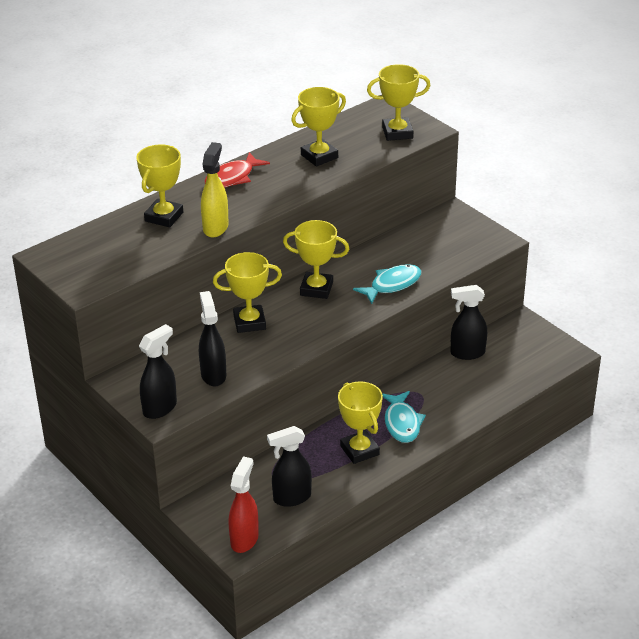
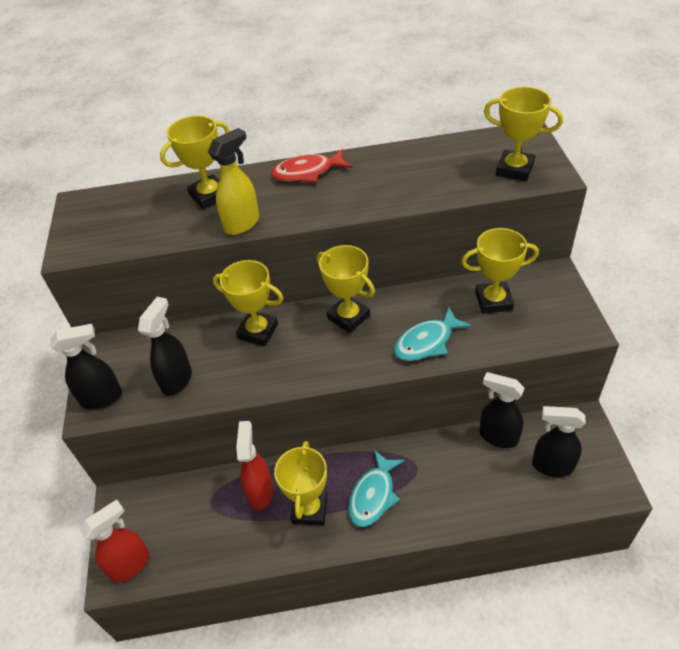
camera: 35 degrees right, 10 degrees up
(291, 498) = (207, 536): black spray bottle -> black spray bottle (551, 466)
(309, 456) = (260, 491): none -> red spray bottle
(319, 156) = (410, 173): yellow trophy -> yellow trophy (493, 301)
(392, 285) = (427, 342): turquoise fish -> turquoise fish turned 150 degrees clockwise

